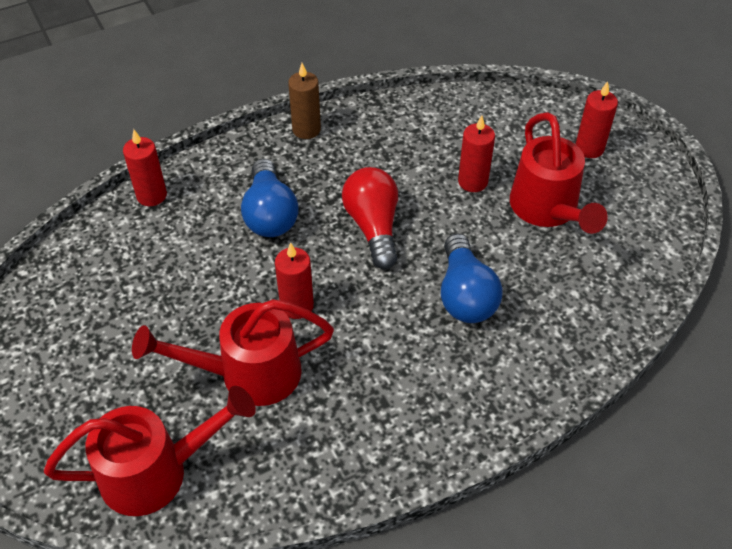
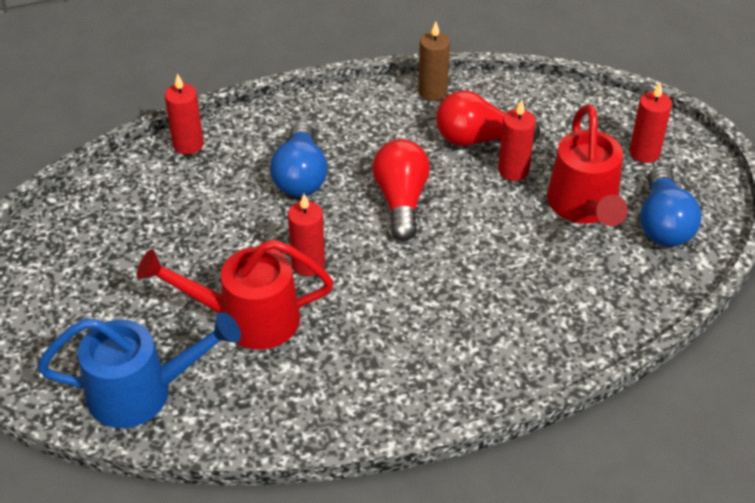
camera: 10 degrees right, 5 degrees down
(156, 472) = (142, 392): red watering can -> blue watering can
(306, 129) = (355, 101): brown candle -> brown candle (432, 92)
(433, 154) = (479, 139): none -> red light bulb
(465, 294) = (479, 276): blue light bulb -> blue light bulb (663, 223)

